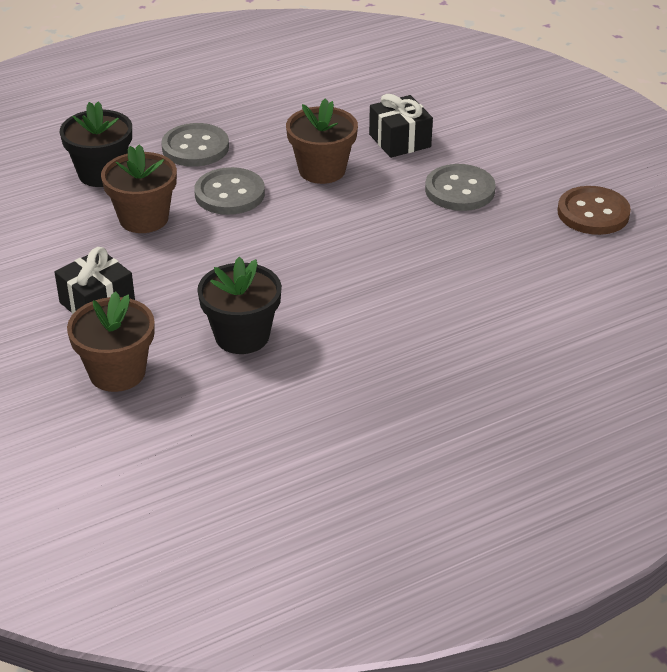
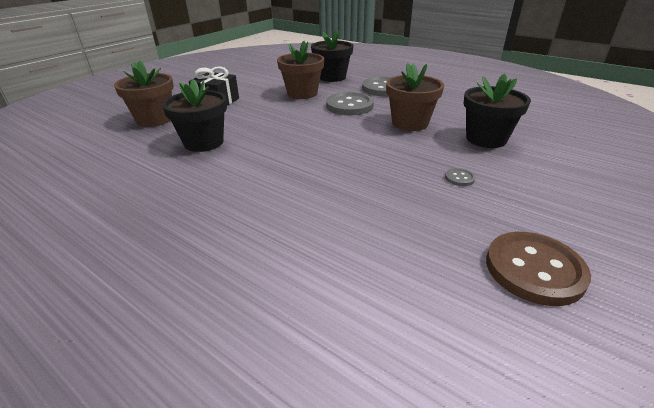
camera: 65 degrees right, 5 degrees down
(400, 141) = (486, 139): black gift -> black flower pot
(459, 190) = (459, 178): grey button -> grey button, size x0.43

